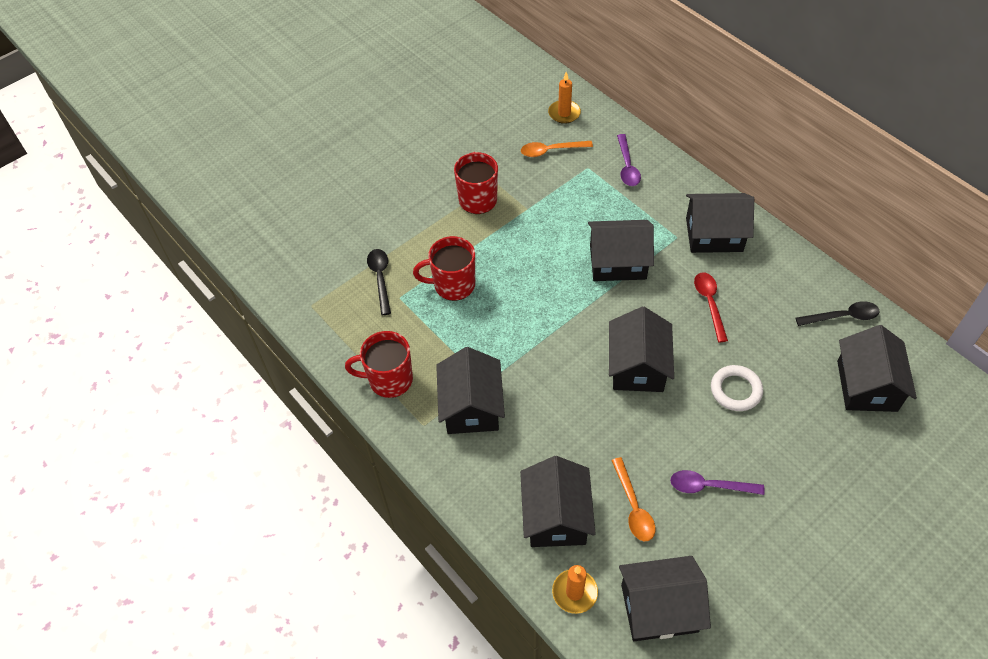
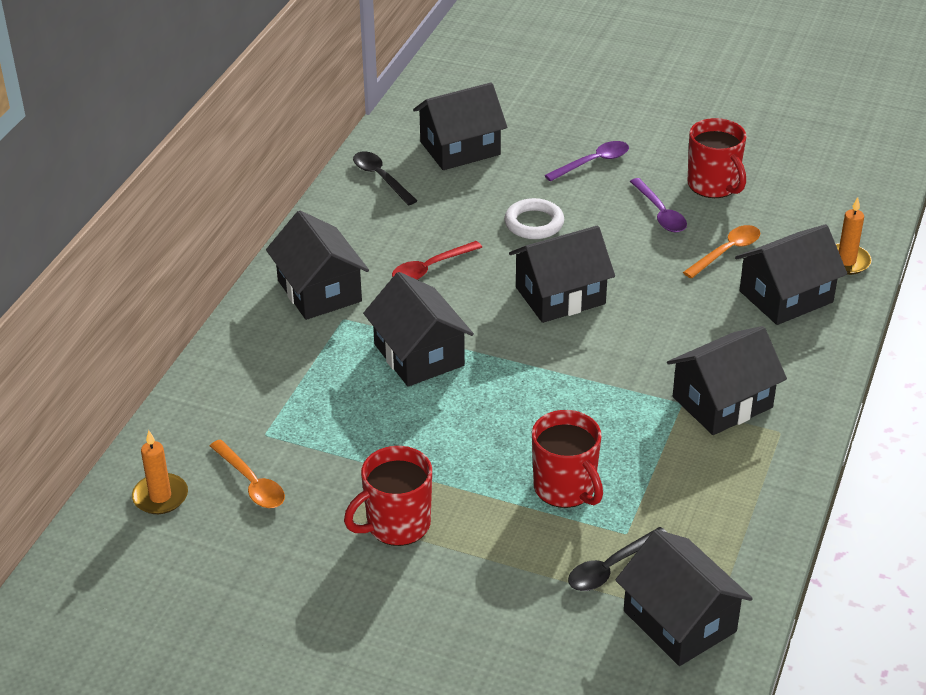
camera: 120 degrees left, 15 degrees down
(389, 380) = (751, 487): red mug -> red mug (713, 185)
(627, 166) = (240, 397): purple spoon -> purple spoon (593, 162)
(659, 608) = (808, 210): black house -> black house (679, 621)

